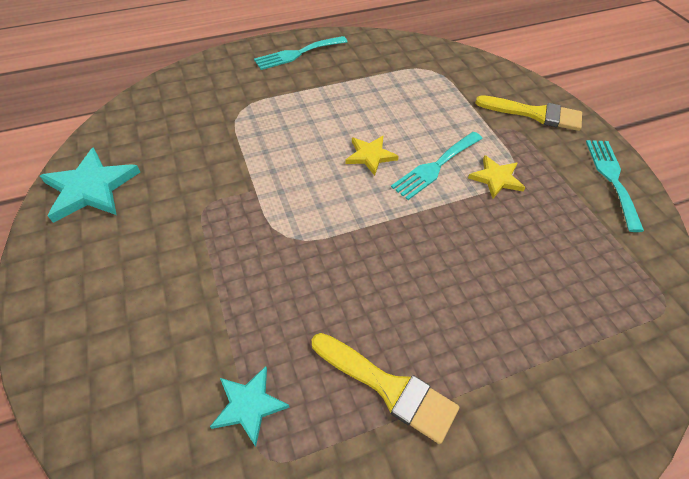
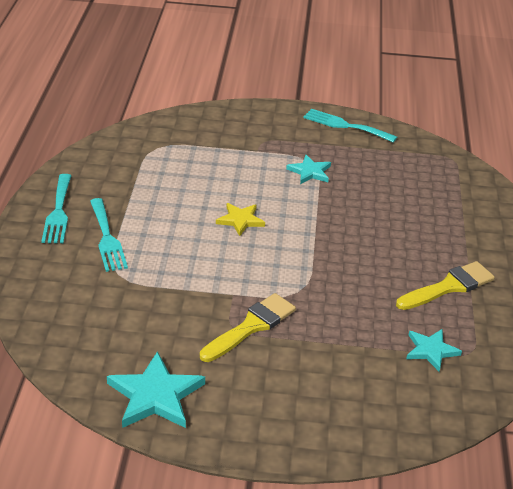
camera: 65 degrees left, 15 degrees down
(435, 167) = (277, 193): turquoise fork -> turquoise fork (107, 238)
(496, 178) = (310, 172): yellow star -> turquoise star
(534, 114) = (257, 124): yellow brush -> yellow brush (251, 326)

